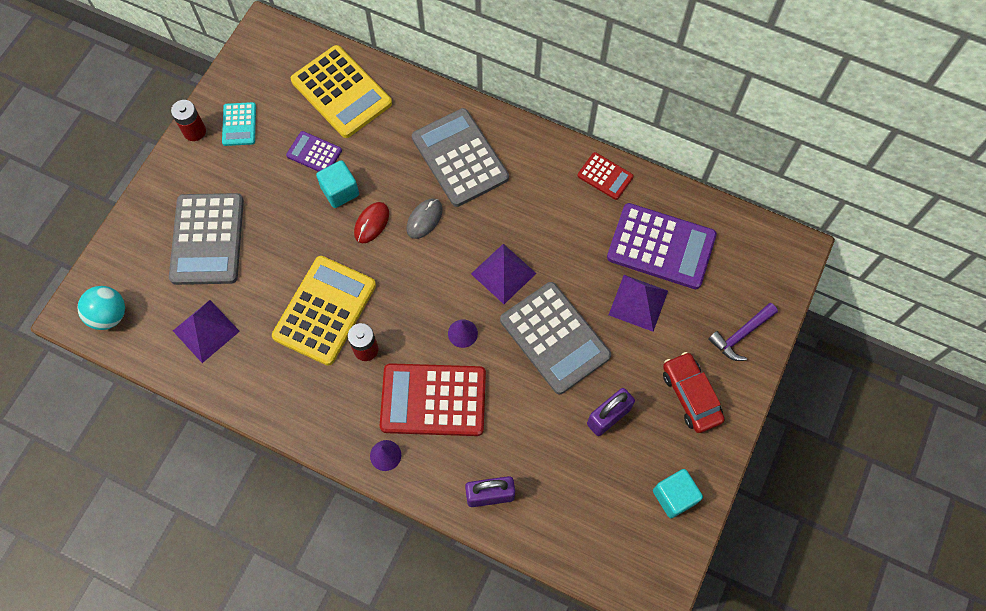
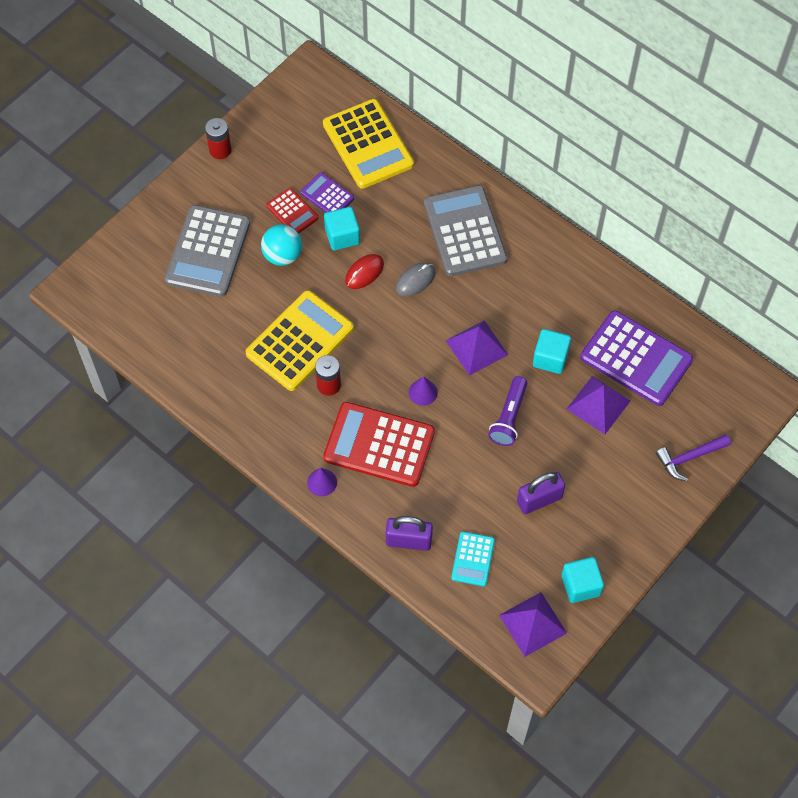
camera: 15 degrees right, 5 degrees down
(109, 315) = (102, 298): turquoise ball -> turquoise ball (282, 255)
(206, 331) = (186, 333): purple pyramid -> purple pyramid (533, 624)
(239, 124) = (263, 153): turquoise calculator -> turquoise calculator (473, 559)
(555, 338) = (509, 417): grey calculator -> purple flashlight
(578, 267) = (550, 358): none -> turquoise cube
(605, 176) = (601, 281): red calculator -> red calculator (292, 212)
(690, 395) = (623, 500): red car -> none

